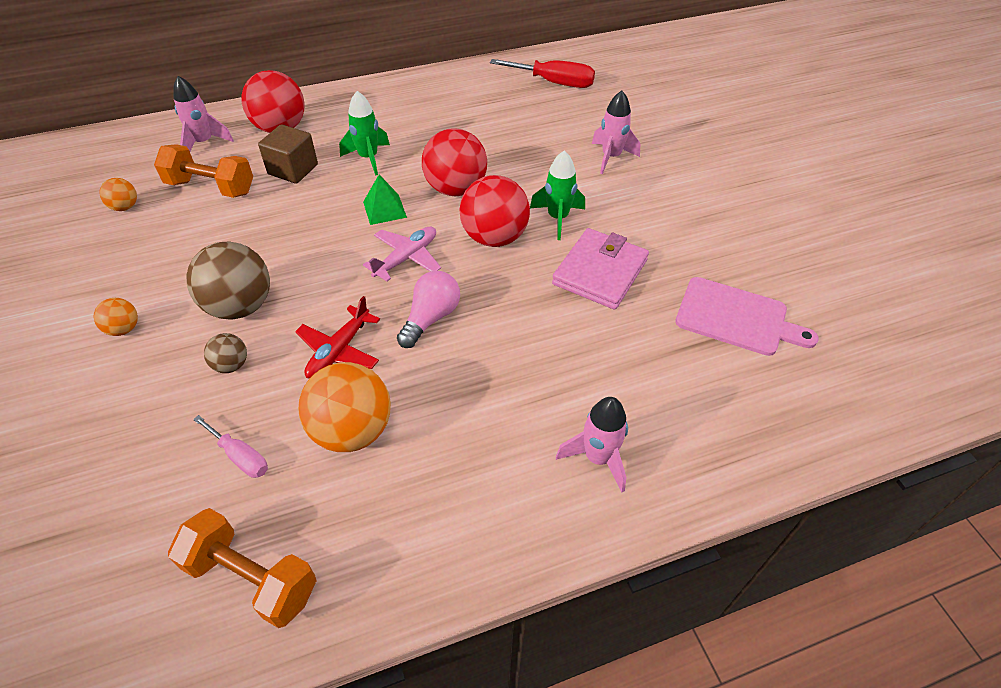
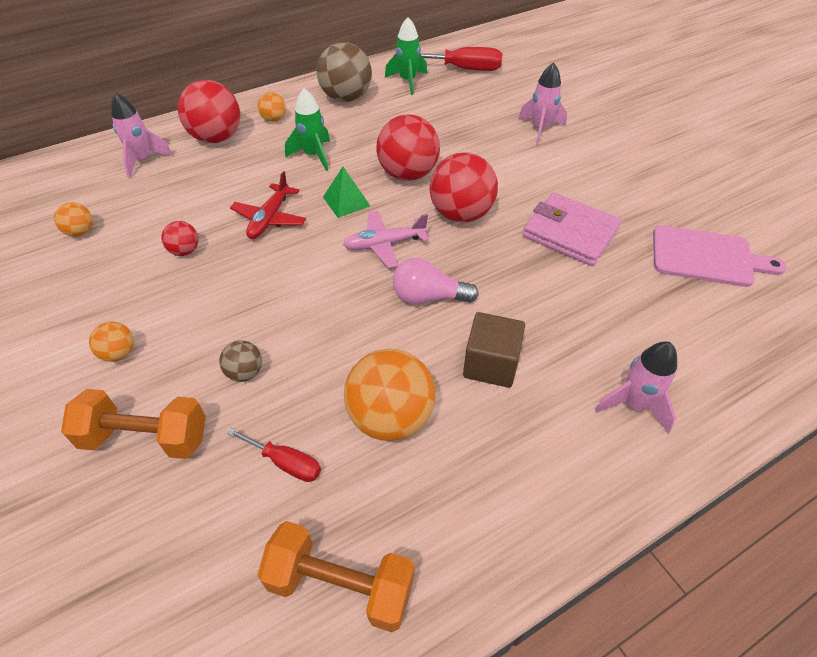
camera: 10 degrees left, 0 degrees up
(211, 187) = (165, 202): orange dumbbell -> orange dumbbell (146, 437)
(214, 239) = (185, 251): none -> red ball
(240, 306) = (234, 313): brown ball -> brown ball (346, 98)
(240, 456) = (286, 463): pink screwdriver -> red screwdriver
(293, 169) = (242, 175): brown cube -> brown cube (491, 364)
(339, 350) = (349, 342): red plane -> red plane (269, 219)
(342, 115) = (274, 119): none -> orange ball
(406, 258) = (384, 244): pink plane -> pink plane turned 135 degrees counterclockwise
(431, 318) = (428, 297): pink light bulb -> pink light bulb turned 105 degrees counterclockwise
(557, 218) = (513, 189): green rocket -> green rocket (407, 81)
(600, 272) = (570, 233): pink wallet -> pink wallet turned 75 degrees counterclockwise

